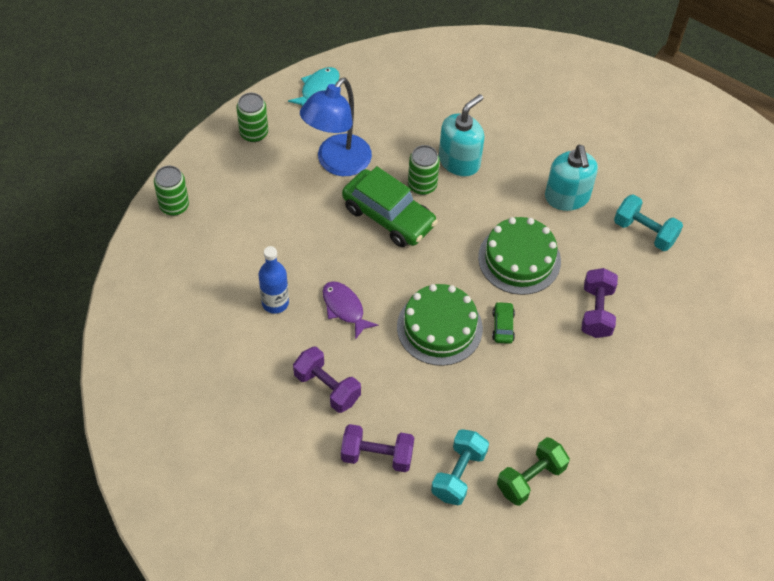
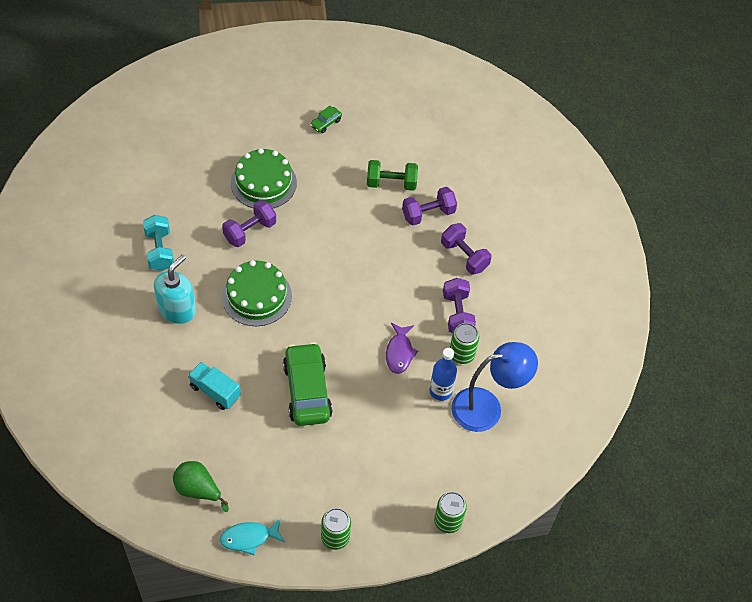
camera: 140 degrees left, 0 degrees up
(337, 163) = (300, 460): blue lamp -> blue lamp (487, 407)
(390, 91) = (198, 490): none -> green pear
(422, 185) = (260, 394): green can -> green can (461, 354)
(439, 327) = (353, 295): green cake -> green cake (263, 182)
(458, 474) = (428, 214): turquoise dumbbell -> purple dumbbell
(459, 161) = (215, 391): turquoise soap dispenser -> turquoise truck
(503, 326) = (314, 266): green car -> green car (325, 123)

